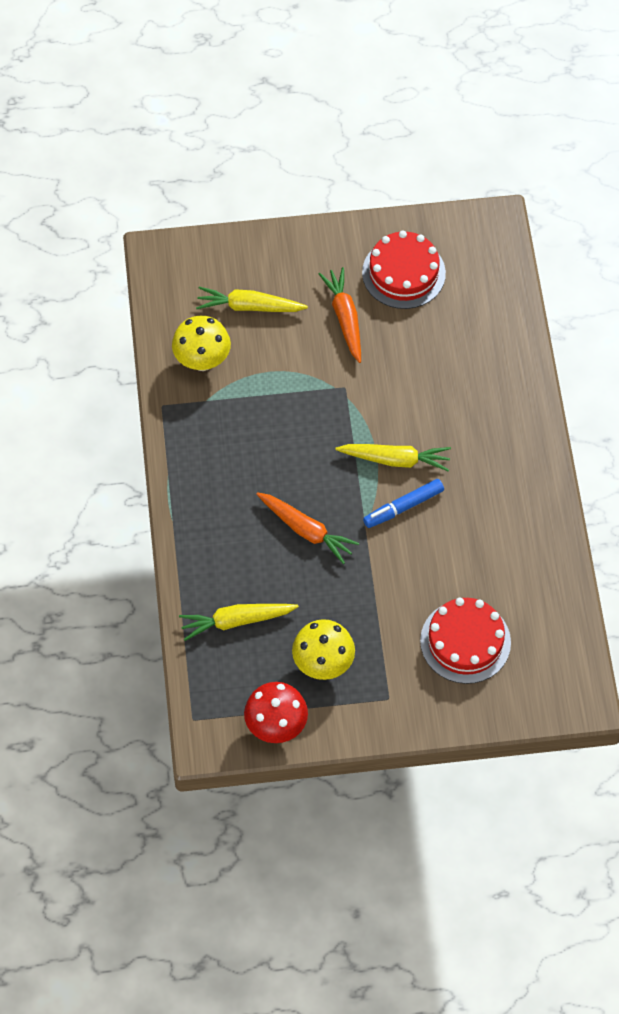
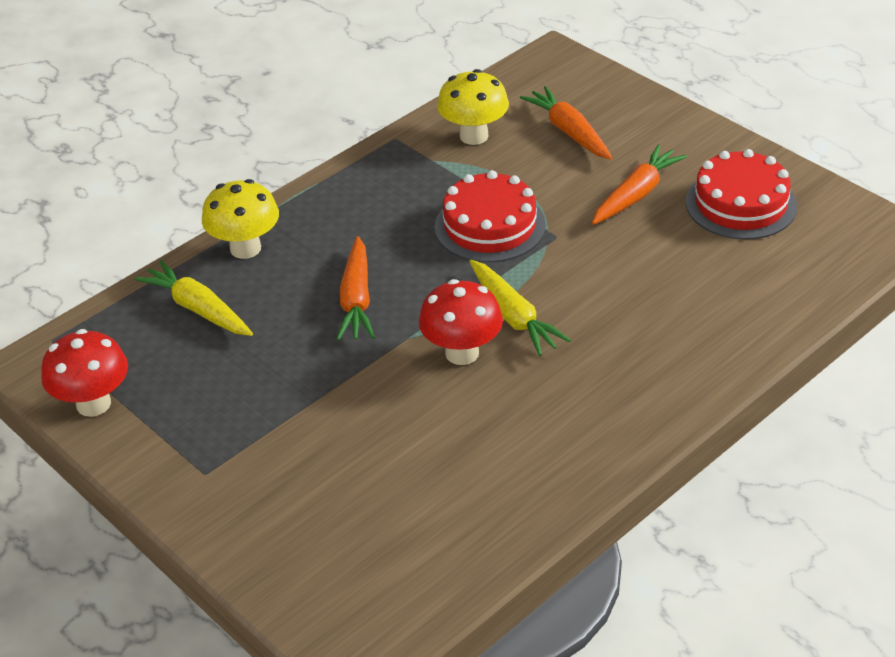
camera: 55 degrees right, 20 degrees down
(249, 307) = (569, 132): yellow carrot -> orange carrot
(323, 664) = (203, 398): yellow mushroom -> yellow mushroom (245, 248)
(403, 507) = (462, 353): blue marker -> red mushroom
(465, 641) = (340, 497): red cake -> red cake (490, 226)

